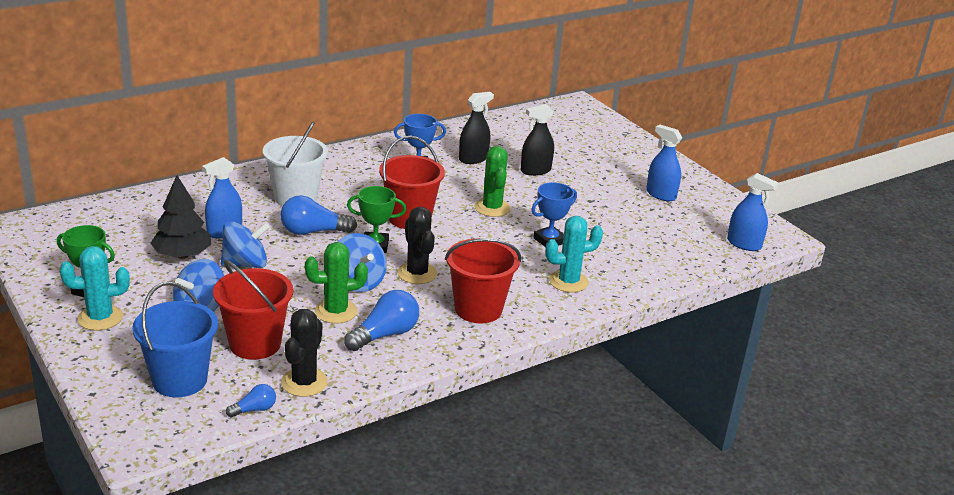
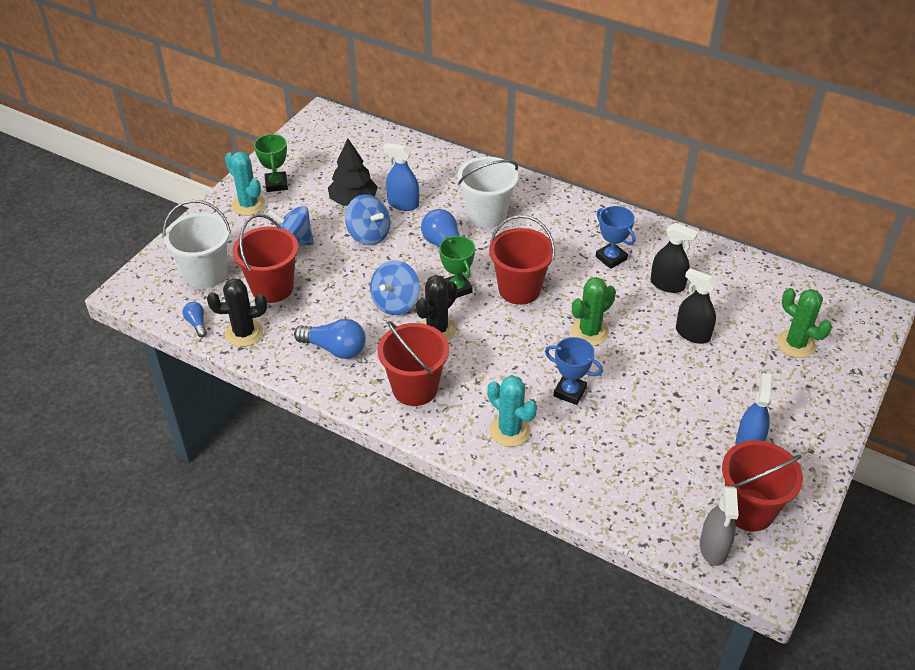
camera: 65 degrees right, 15 degrees up
(179, 380) = (206, 274): blue bucket -> white bucket
(254, 409) = (197, 323): blue light bulb -> blue light bulb turned 150 degrees counterclockwise
(336, 311) = (345, 309): green cactus -> green cactus (795, 344)
(719, 218) = (749, 510): none -> red bucket
(744, 244) = (713, 548): blue spray bottle -> grey spray bottle

